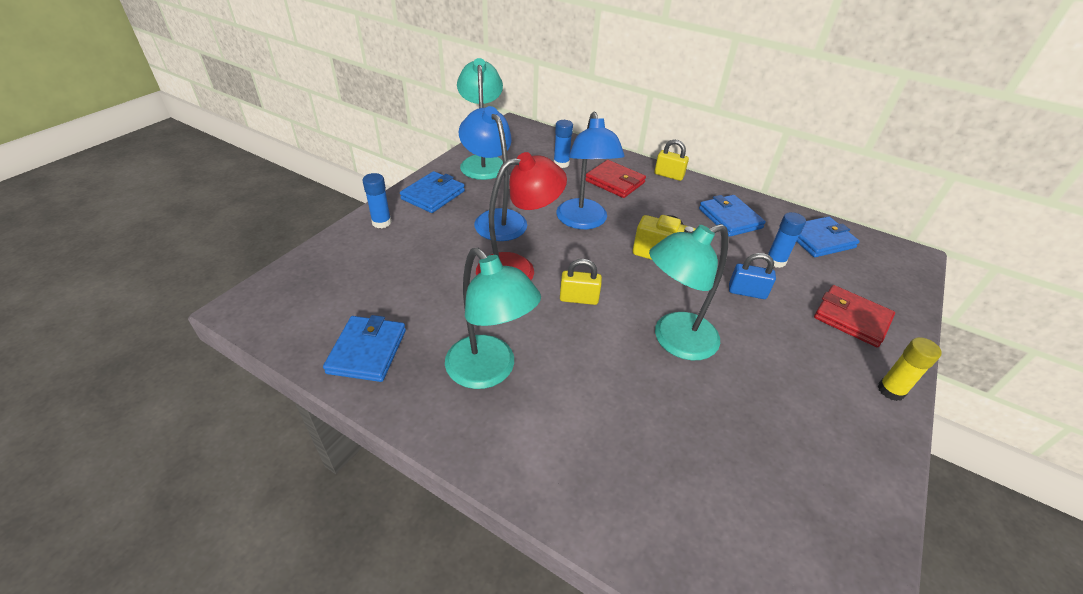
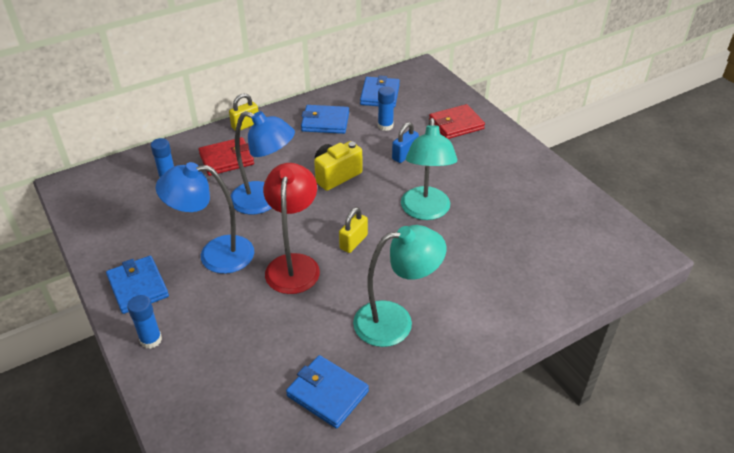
camera: 60 degrees left, 0 degrees up
(483, 162) = (114, 231): turquoise lamp -> none
(890, 390) = (515, 143): yellow glue stick -> none

